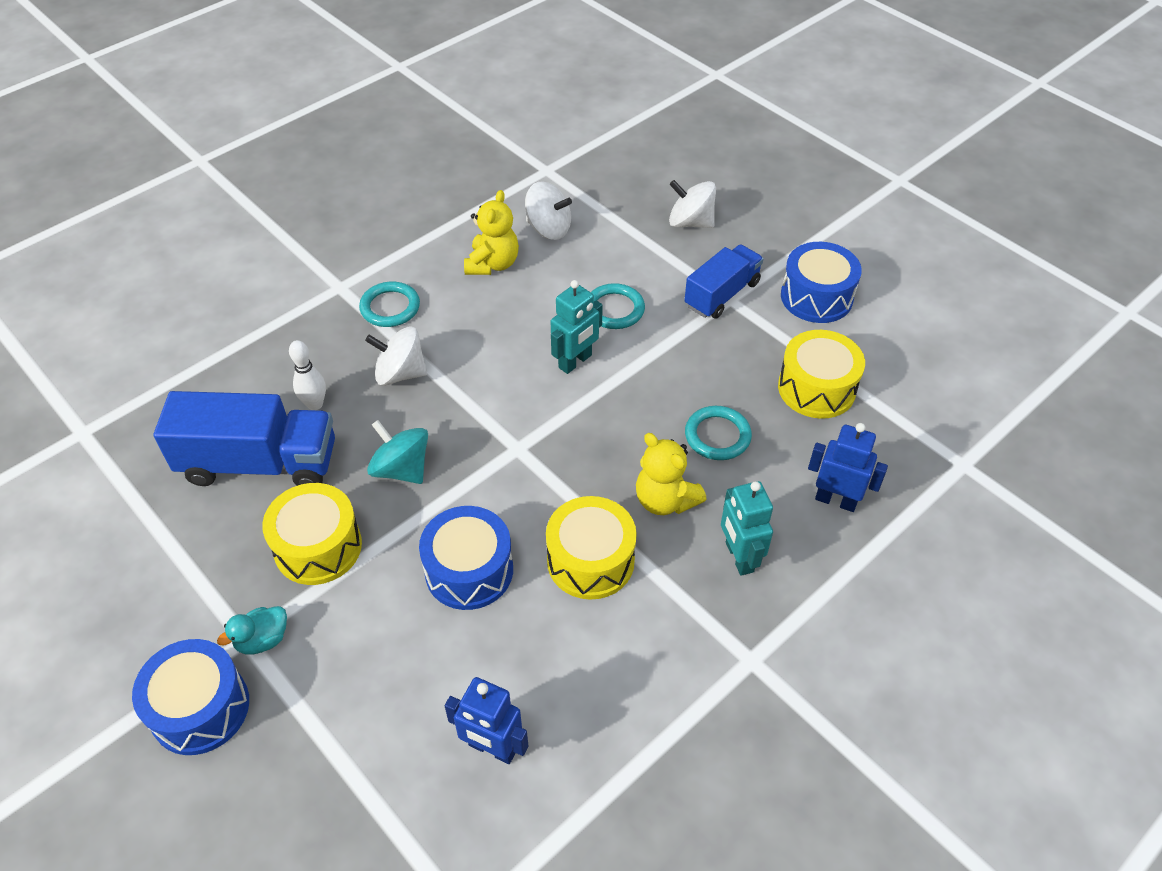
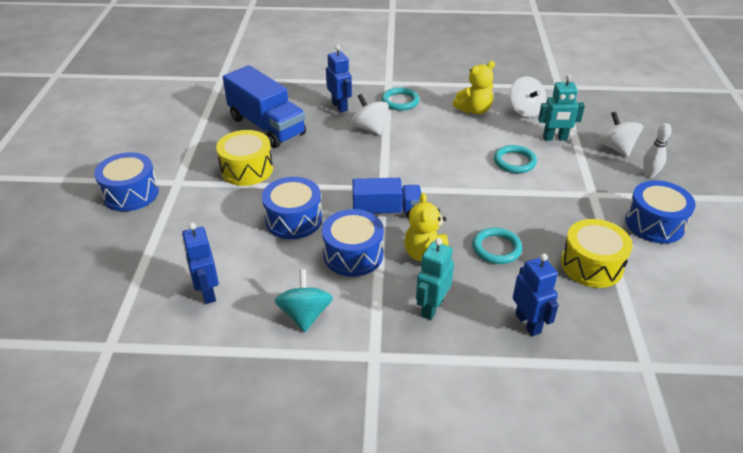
camera: 45 degrees right, 10 degrees down
(262, 640) = (182, 187): turquoise duck -> none
(315, 404) = (317, 119): white bowling pin -> white bowling pin (649, 174)
(321, 365) = (340, 106): none -> blue robot
(401, 469) = (319, 163): turquoise spinning top -> turquoise spinning top (305, 315)
(575, 362) = (461, 171): turquoise robot -> turquoise robot (555, 138)
(590, 560) = (353, 255): yellow drum -> blue drum
(722, 294) = (590, 189): blue truck -> blue truck (386, 211)

